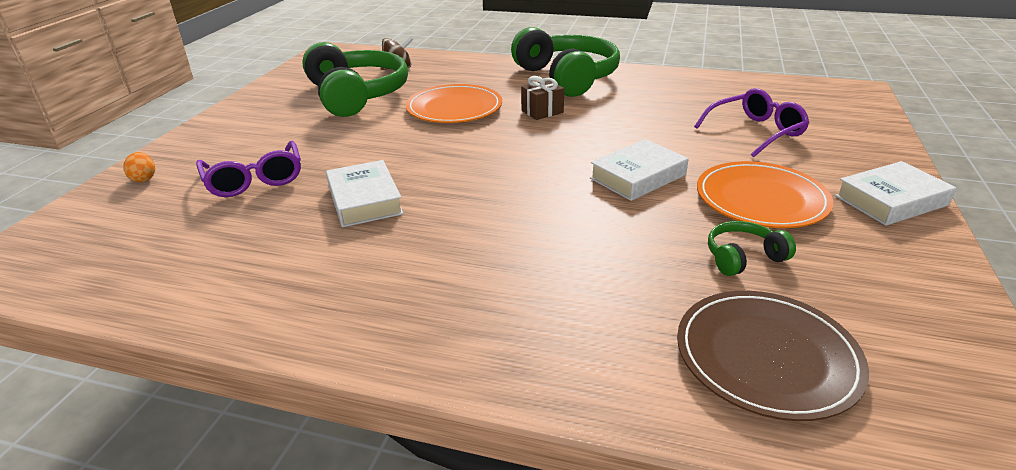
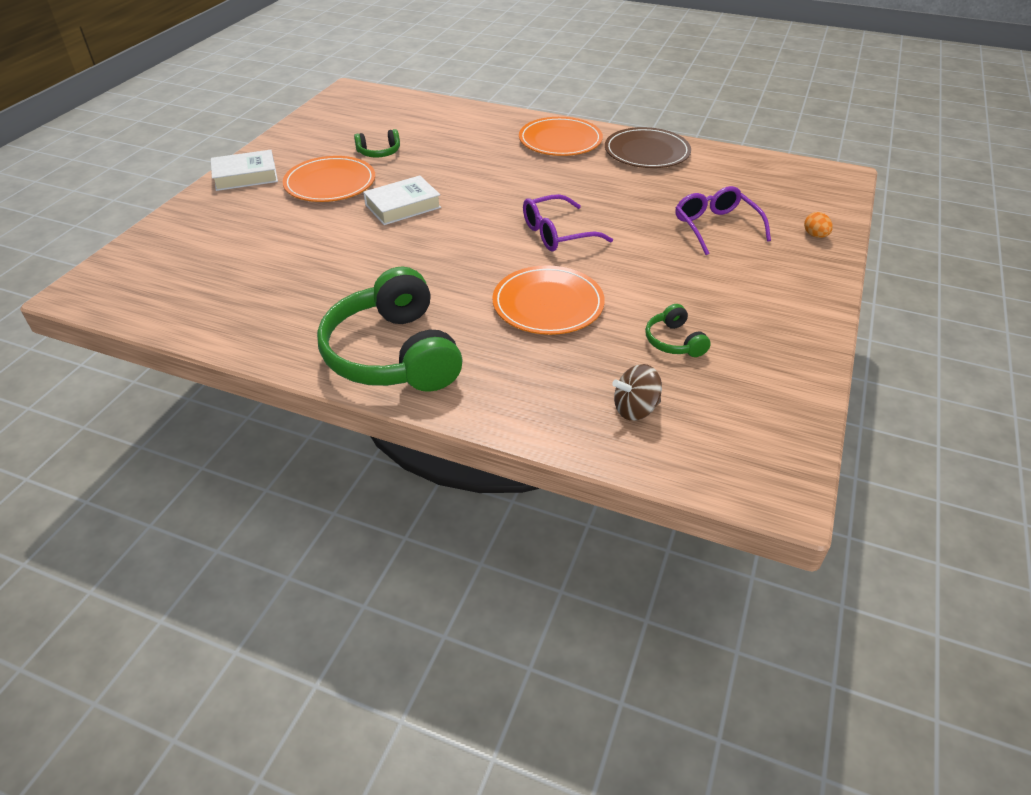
camera: 175 degrees left, 10 degrees up
(356, 95) = (674, 341): green headphones -> green headphones, size x0.44
(365, 200) = (616, 203): white book -> none
(432, 313) = (560, 140): none -> orange plate
(542, 111) = (450, 289): brown gift -> none
(756, 132) = (262, 242): purple glasses -> purple glasses (557, 234)
(766, 357) = (408, 118): brown plate -> brown plate (647, 152)

